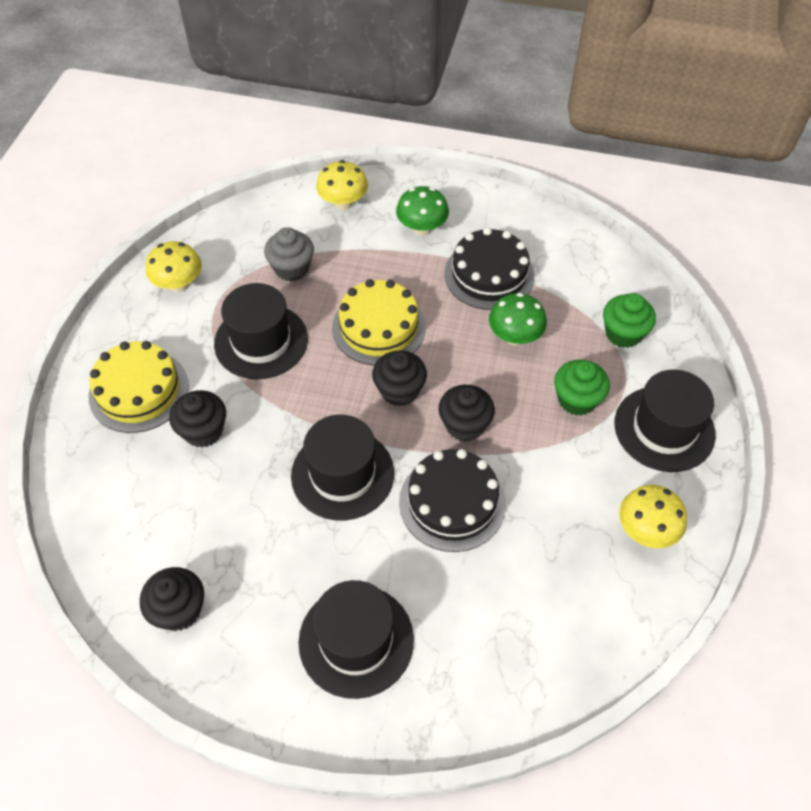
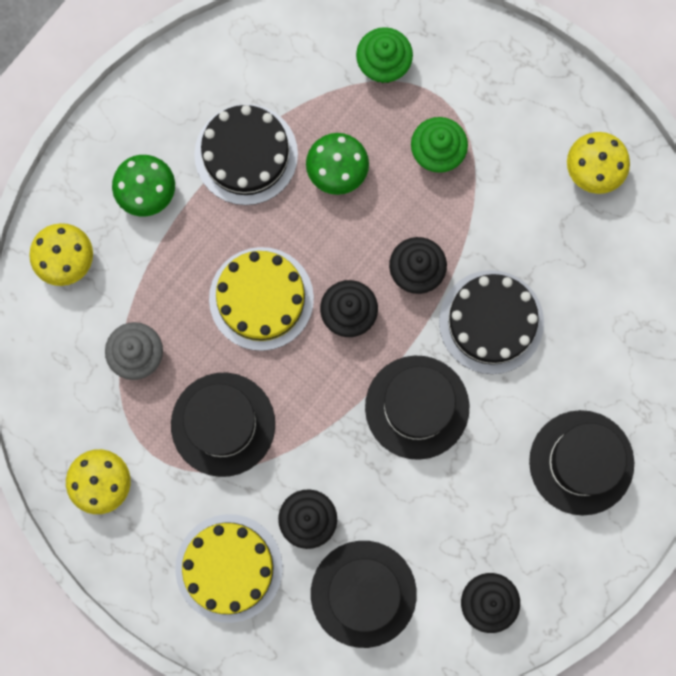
camera: 65 degrees left, 25 degrees up
(664, 428) = (504, 92): black hat -> black hat (363, 594)

